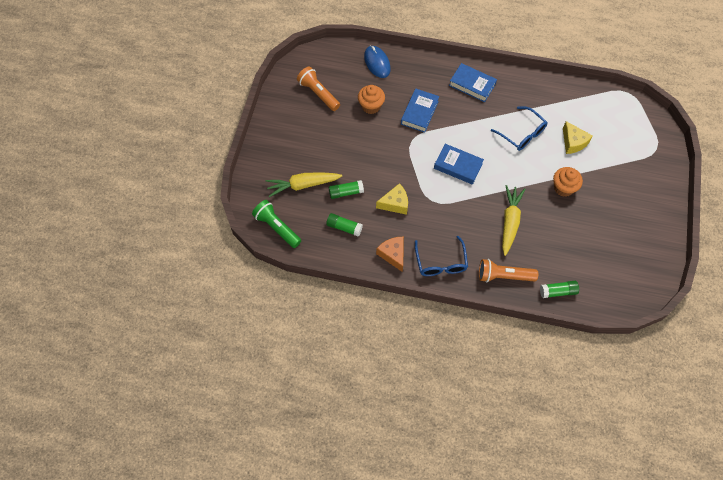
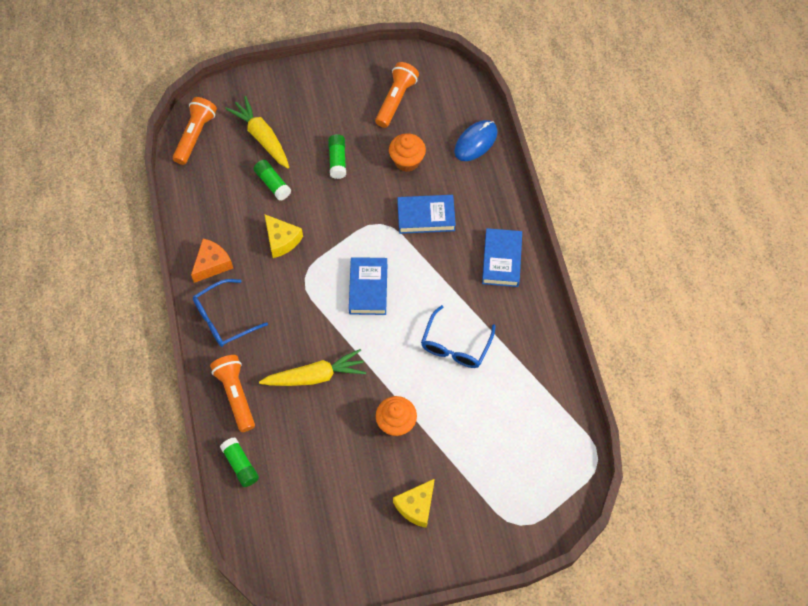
camera: 65 degrees right, 0 degrees up
(277, 227) = (195, 135): green flashlight -> orange flashlight
(344, 227) = (225, 200): green glue stick -> green glue stick (337, 160)
(573, 142) = (474, 413): yellow cheese -> yellow cheese (416, 506)

